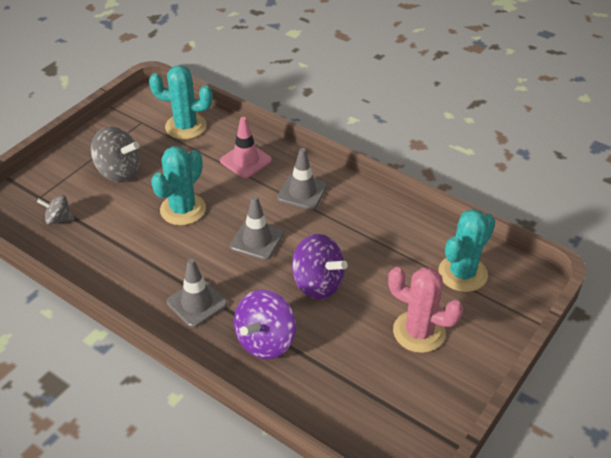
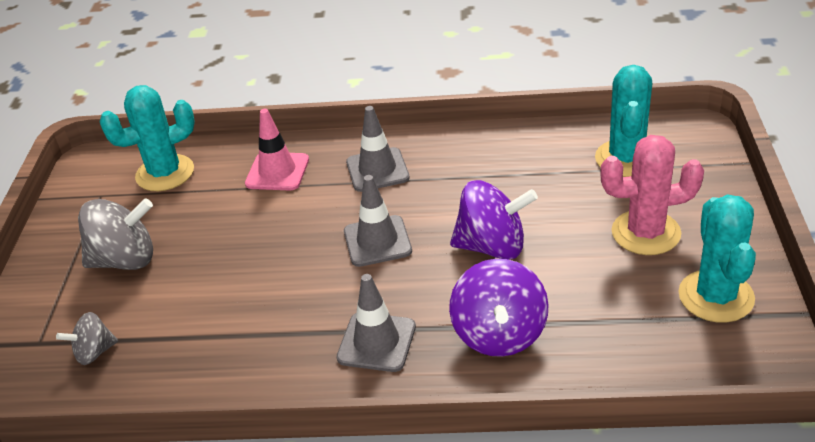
camera: 30 degrees left, 5 degrees down
(183, 209) = (253, 257): turquoise cactus -> turquoise cactus (716, 296)

